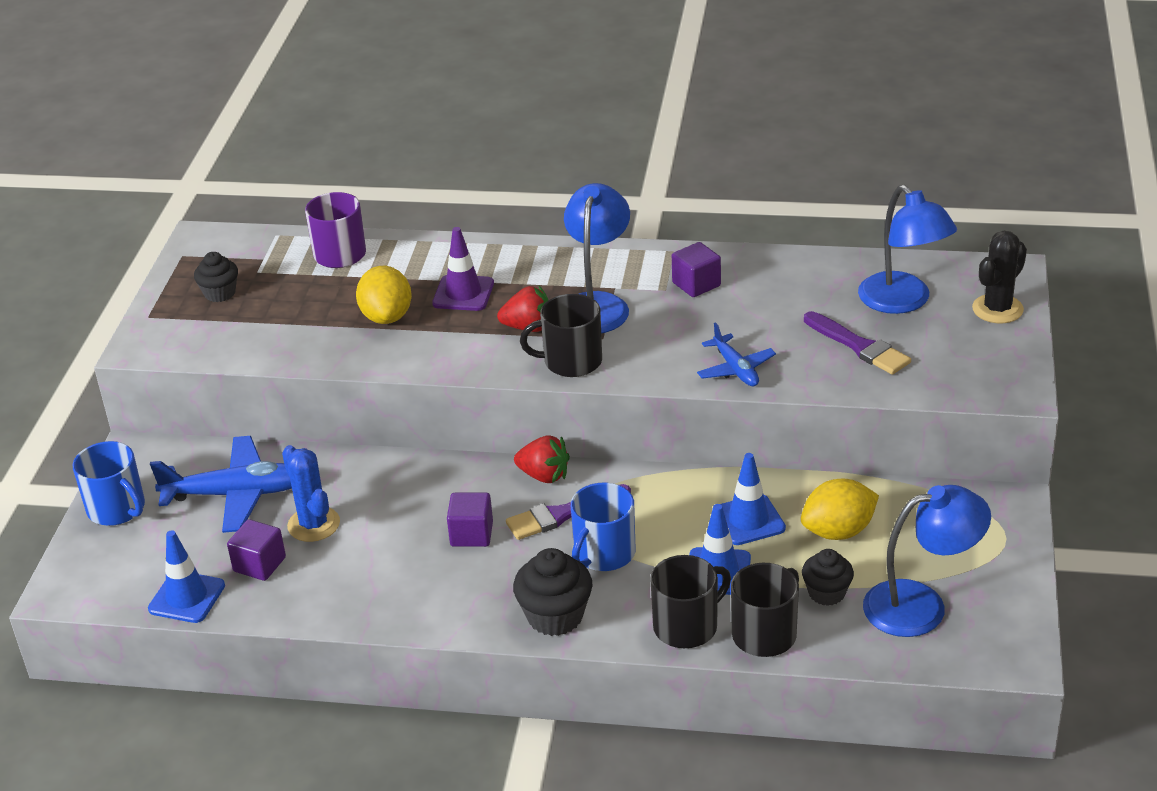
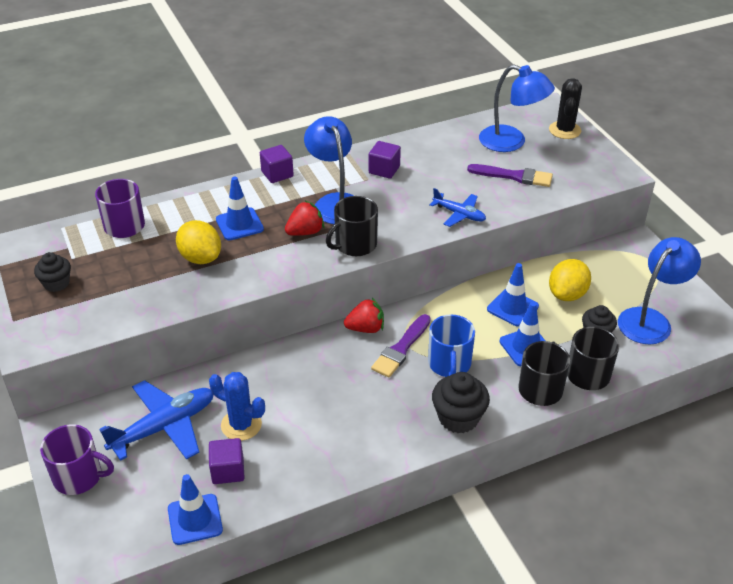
camera: 35 degrees left, 5 degrees up
(117, 509) = (79, 476): blue mug -> purple mug
(463, 293) = (239, 224): purple traffic cone -> blue traffic cone
(471, 534) = (355, 386): purple cube -> purple cube (277, 174)

